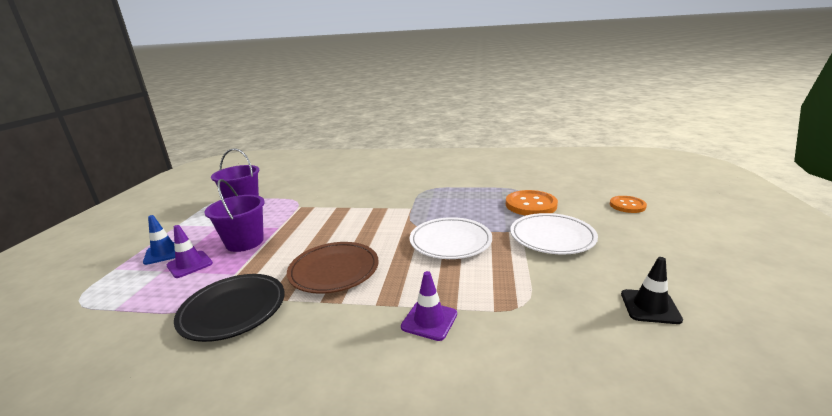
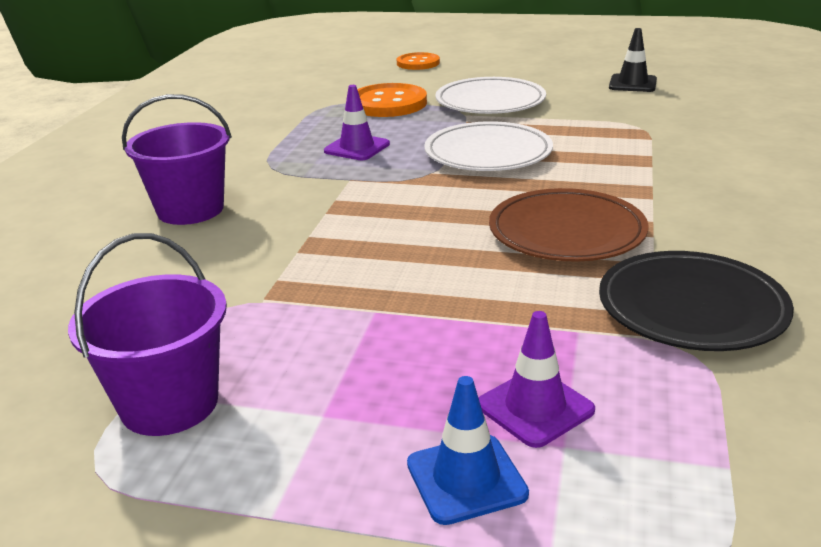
camera: 85 degrees left, 5 degrees up
(244, 242) = (438, 347): purple bucket -> purple bucket (190, 210)
(429, 320) = (678, 168): purple traffic cone -> purple traffic cone (357, 148)

